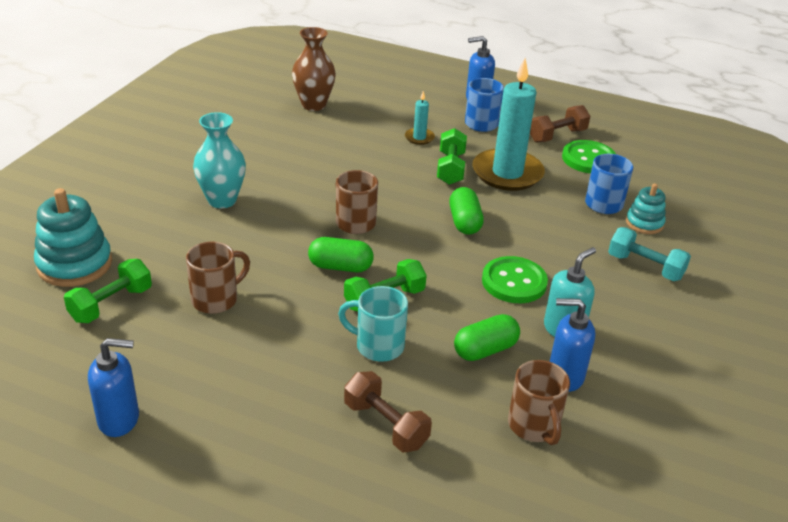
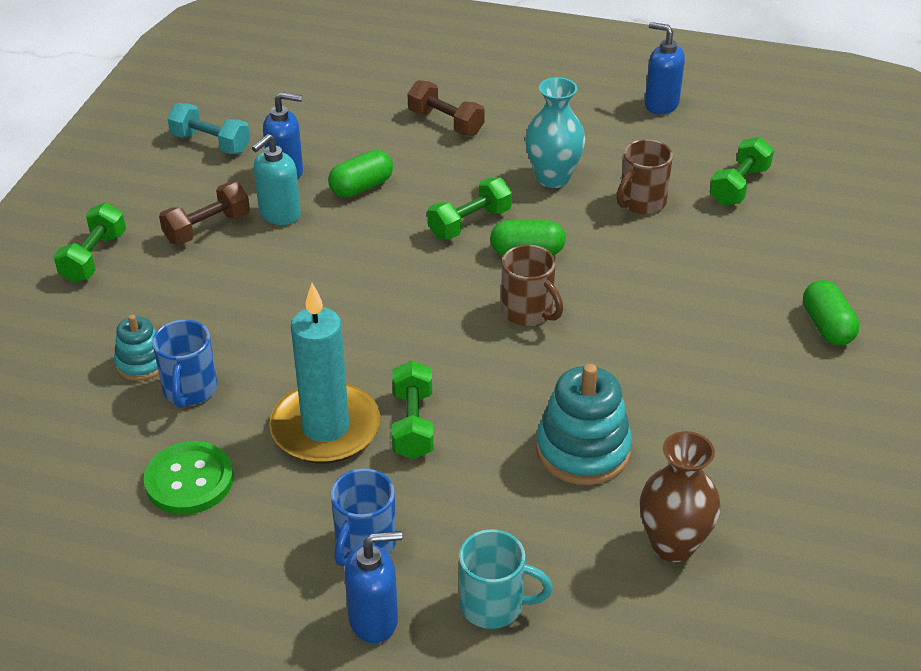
camera: 175 degrees right, 5 degrees up
(74, 264) = (810, 220): turquoise stacking toy -> turquoise stacking toy (583, 450)
(119, 419) = (661, 104): blue soap dispenser -> blue soap dispenser turned 45 degrees clockwise
(222, 200) = (708, 322): turquoise vase -> turquoise vase (553, 178)
(378, 346) = (466, 179): turquoise mug -> turquoise mug (494, 605)
(419, 138) = (470, 487): turquoise candle -> none
(464, 222) = (387, 331): green capsule -> green capsule (827, 326)
(514, 282) = (328, 259): green button -> none
(534, 426) = (320, 134): brown mug -> none
(557, 136) = (232, 532): brown dumbbell -> brown dumbbell (207, 228)
(645, 267) = (165, 297): turquoise dumbbell -> turquoise dumbbell (211, 143)
(722, 308) = (94, 257): none -> green dumbbell

